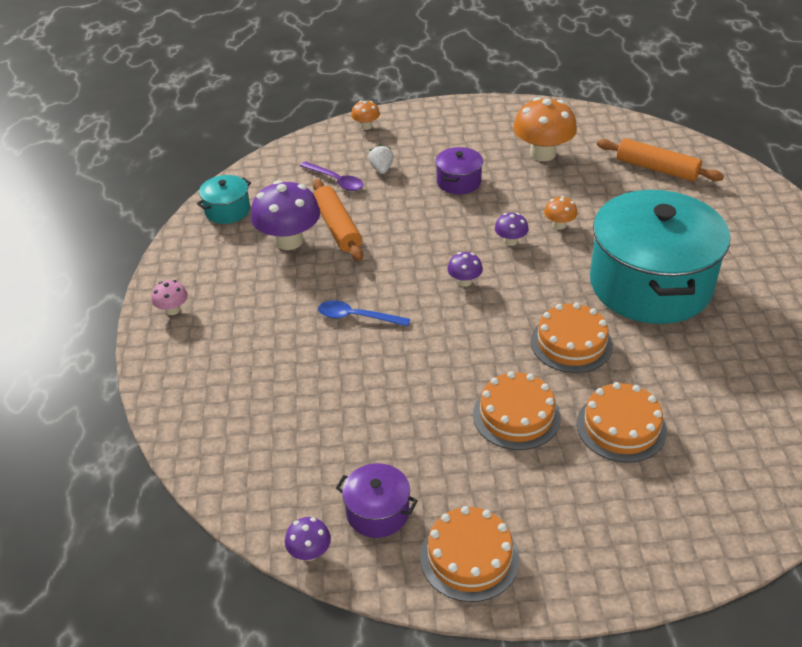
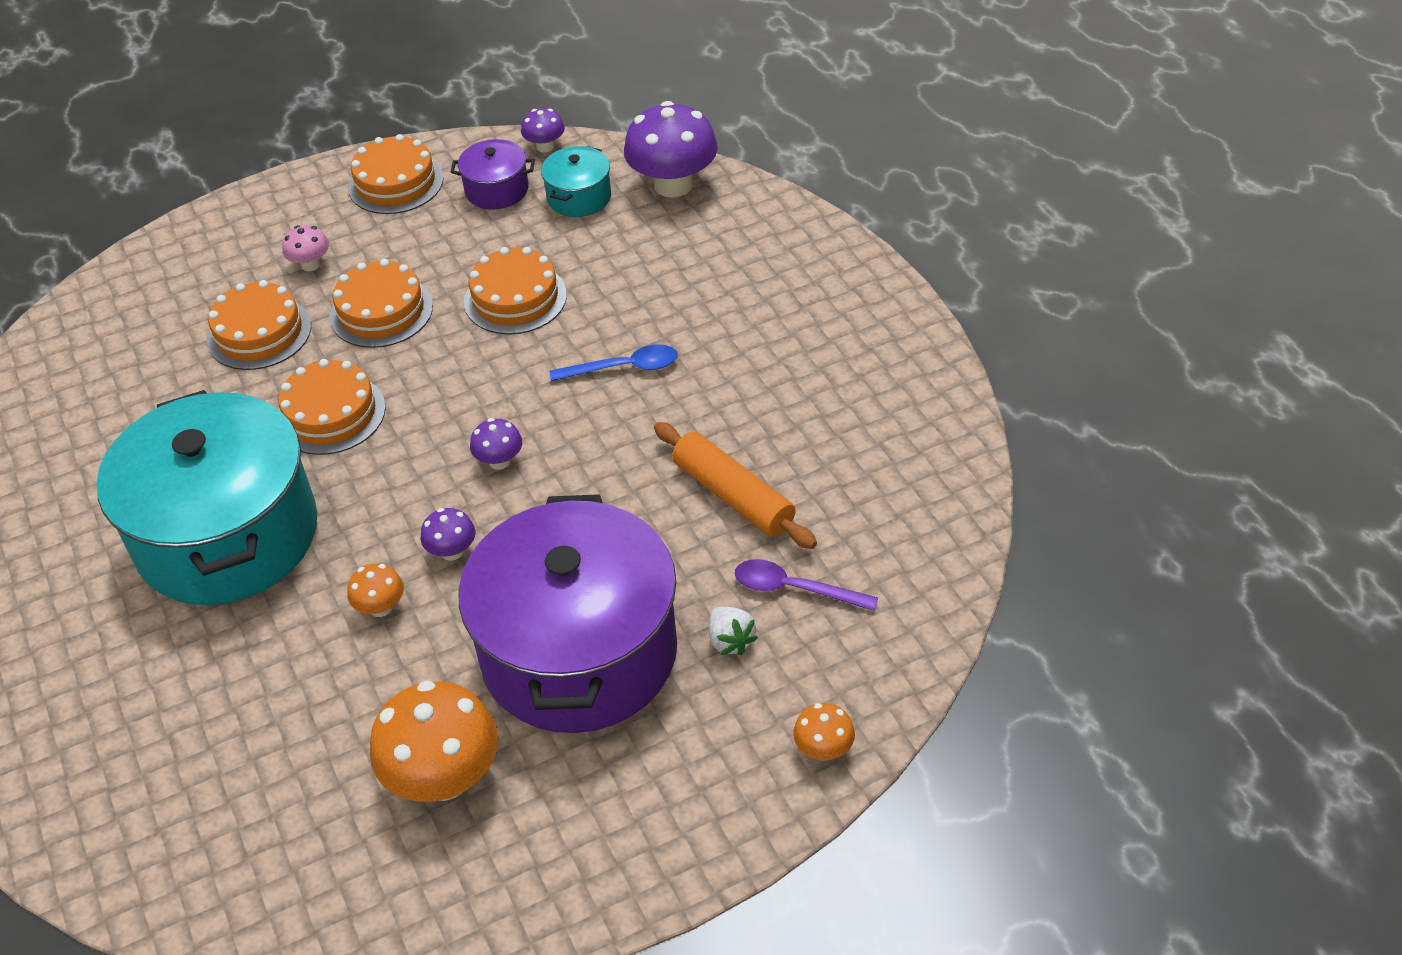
camera: 160 degrees right, 5 degrees up
(172, 310) = (868, 308): pink mushroom -> pink mushroom (310, 264)
(227, 210) = (928, 475): turquoise pot -> turquoise pot (579, 197)
(289, 241) = (791, 451): purple mushroom -> purple mushroom (673, 185)
(407, 394) = (515, 298): none -> orange cake
(459, 182) = (579, 653): purple pot -> purple pot, size x2.38
(657, 169) = (216, 803): orange rolling pin -> none

